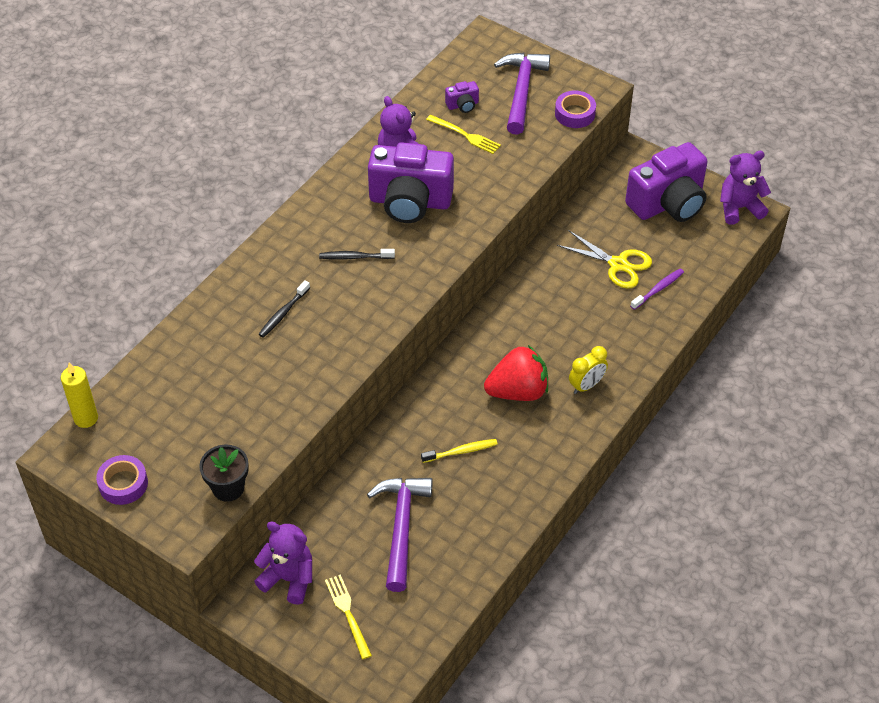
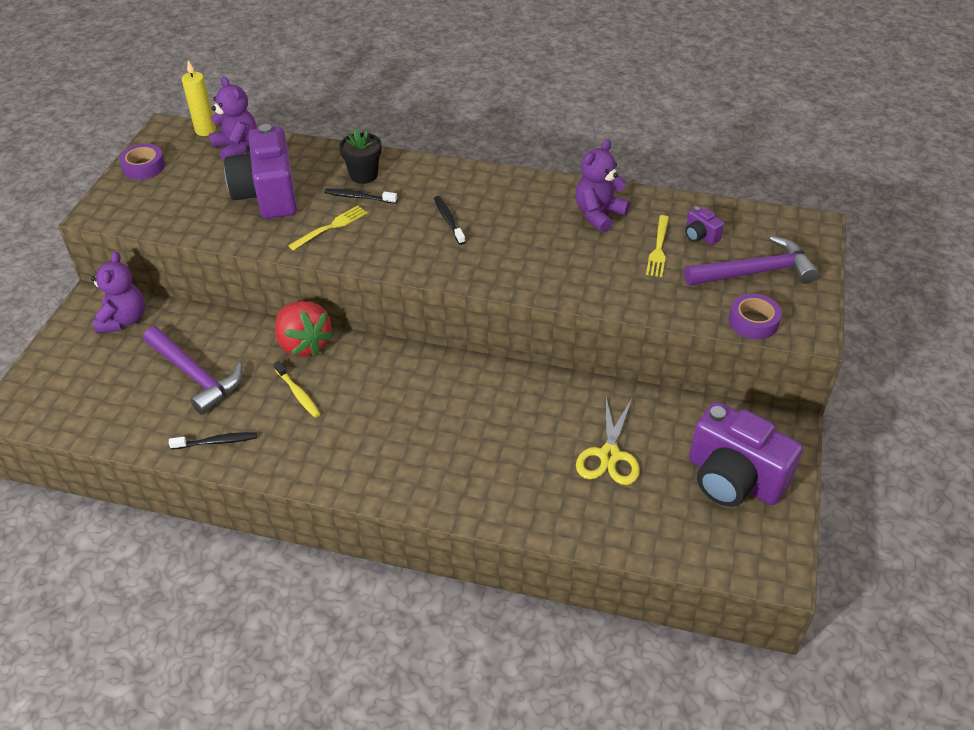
camera: 70 degrees right, 5 degrees down
(228, 488) = (152, 221): black flower pot -> black flower pot (363, 175)
(347, 613) = (93, 366): yellow fork -> yellow fork (331, 227)
(401, 527) = (195, 376): purple hammer -> purple hammer turned 60 degrees clockwise
(410, 202) = (540, 235): purple camera -> purple camera (268, 195)
(494, 523) = (216, 442): none -> black toothbrush
(518, 391) = (390, 416): red strawberry -> red strawberry (303, 344)
(586, 385) = (421, 471): yellow clock -> none
(658, 289) = (592, 501): purple toothbrush -> none
(739, 208) = (774, 553): purple teddy bear -> purple teddy bear (237, 148)

